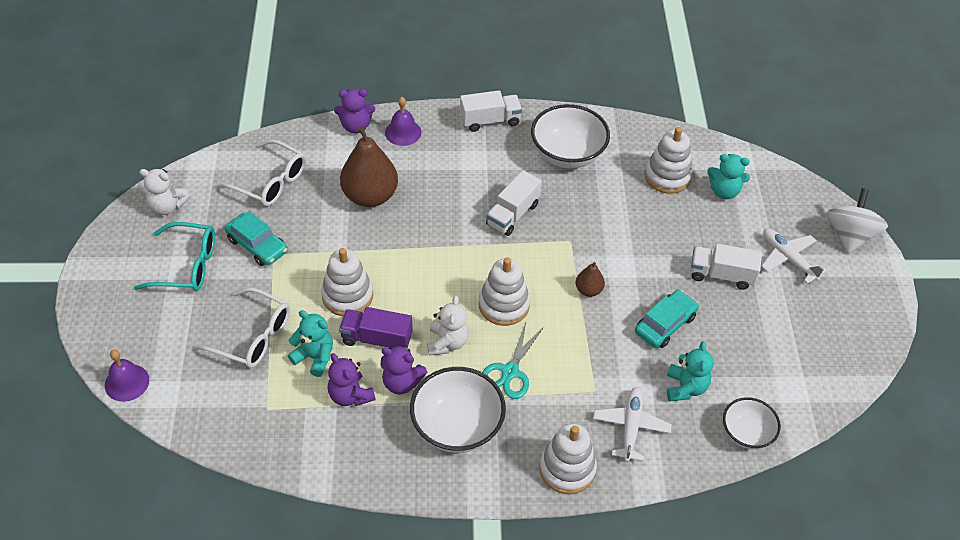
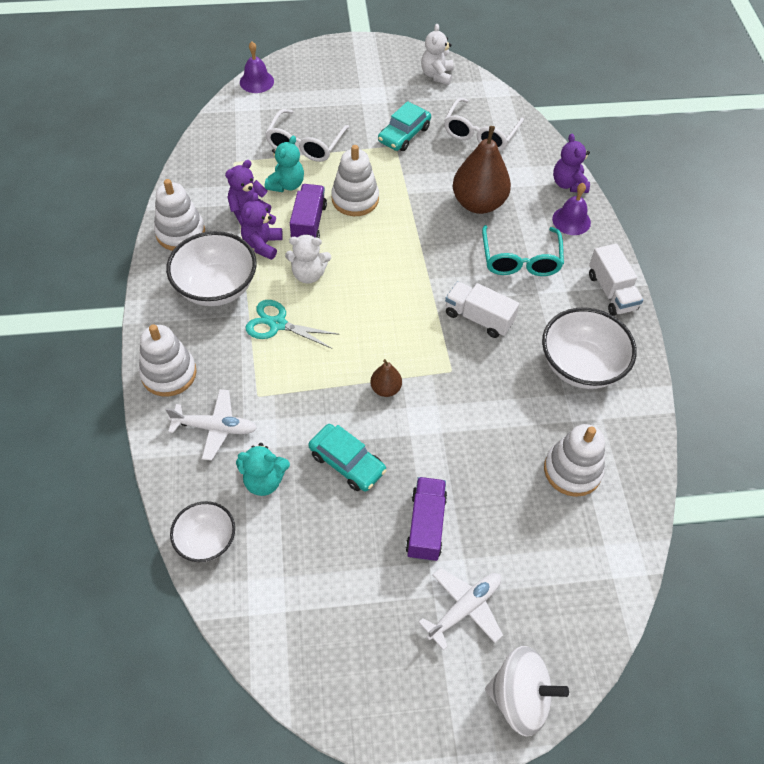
camera: 85 degrees right, 5 degrees up
(187, 266) = (375, 96): turquoise glasses -> turquoise glasses (520, 260)
(504, 305) = (357, 316): white stacking toy -> white stacking toy (180, 233)
(721, 275) = (426, 525): white truck -> purple truck
(724, 191) = (563, 536): turquoise teddy bear -> none

